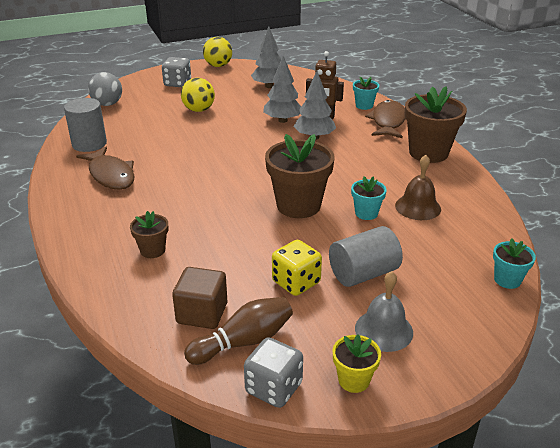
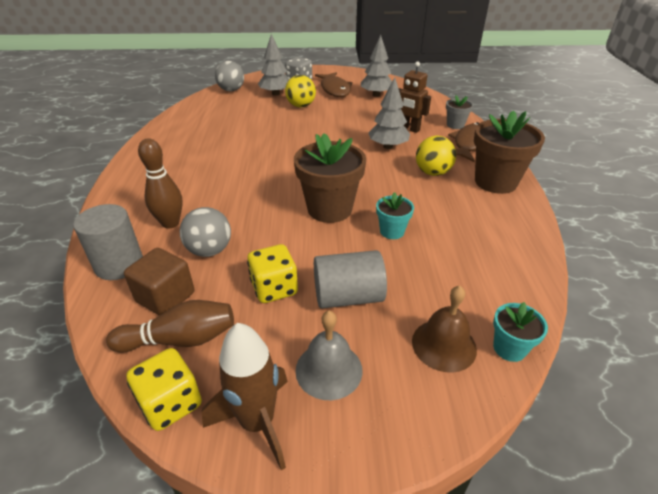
camera: 20 degrees right, 5 degrees up
(89, 144) = (193, 119): grey cylinder -> grey cylinder (119, 264)
(111, 175) = (189, 148): brown fish -> brown fish (335, 89)
(152, 250) = (170, 223): brown flower pot -> brown bowling pin
(212, 265) = (209, 250): none -> grey ball
(218, 66) = (343, 72): yellow ball -> yellow ball (432, 173)
(273, 388) = (171, 403): grey dice -> yellow dice
(282, 120) = (368, 126): grey tree -> grey tree (275, 94)
(354, 380) = (257, 422): yellow flower pot -> brown rocket
(364, 105) = (455, 125): turquoise flower pot -> grey flower pot
(418, 207) = (451, 237): brown bell -> brown bell (444, 345)

